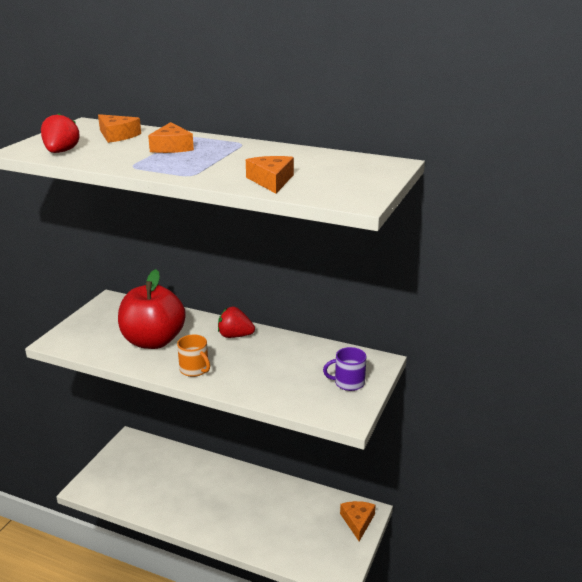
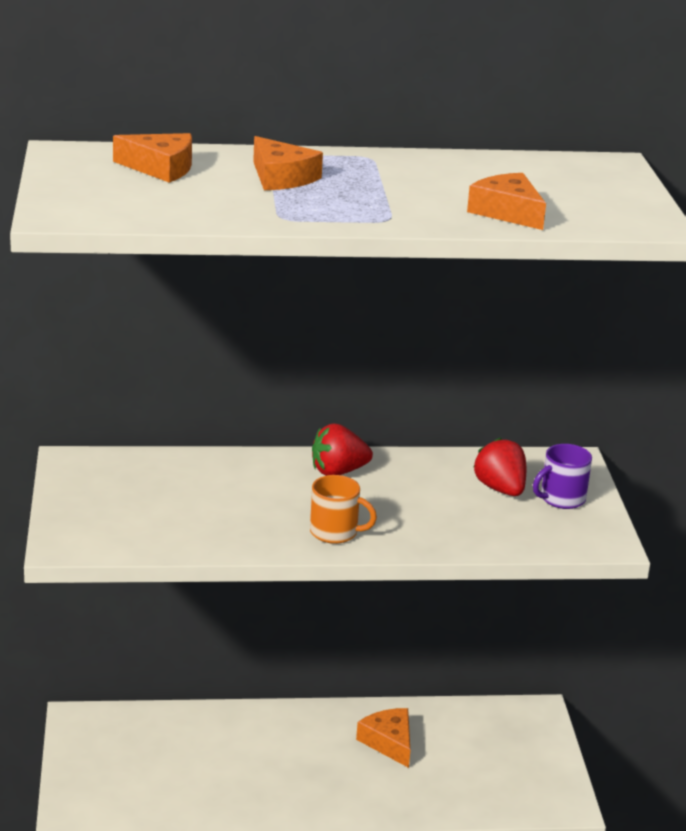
camera: 30 degrees left, 0 degrees up
(61, 152) = (130, 209): red strawberry -> red strawberry (500, 489)
(153, 341) = (224, 507): red apple -> none
(357, 521) = (533, 729): orange cheese -> orange cheese (389, 742)

